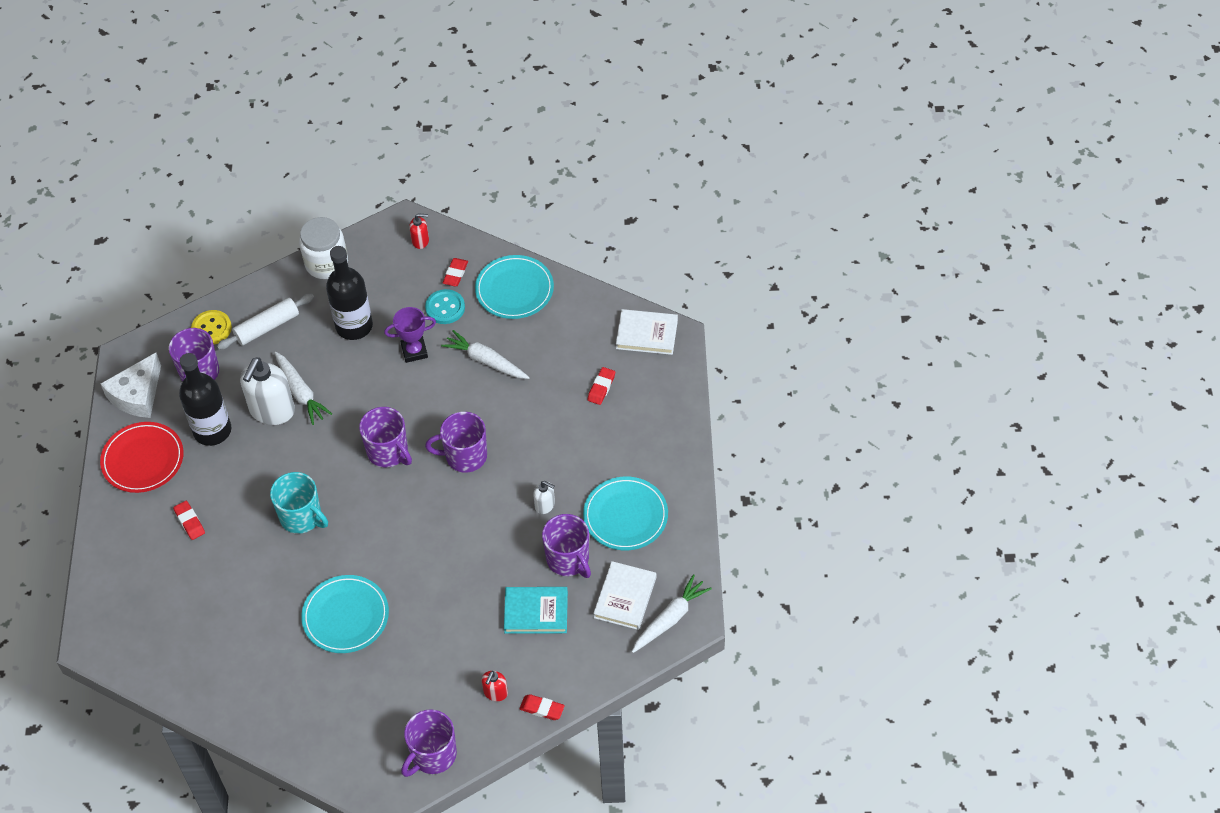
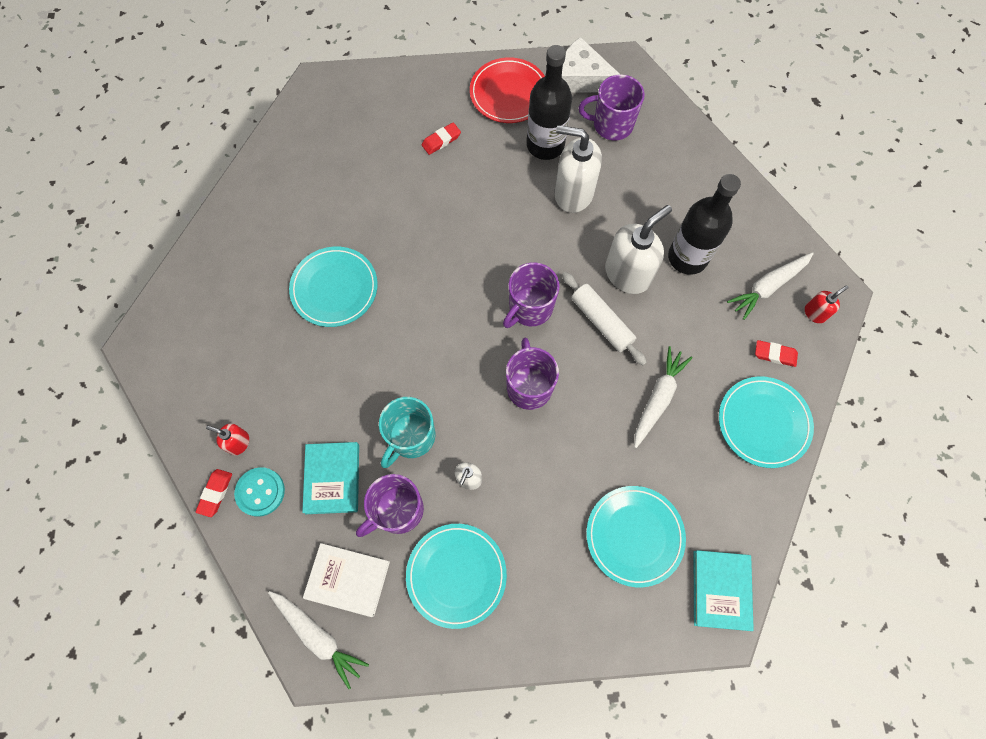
camera: 85 degrees right, 15 degrees up
(211, 328) = (666, 128): yellow button -> none
(267, 327) = (675, 176): white rolling pin -> white rolling pin (601, 322)
(301, 392) = (597, 217): white carrot -> white carrot (768, 287)
(302, 517) = (448, 235): turquoise mug -> turquoise mug (411, 437)
(326, 263) = (766, 221): white jar -> none
(364, 373) = (628, 274): none -> white soap dispenser
(414, 351) = (662, 321): purple trophy -> none
(420, 241) = (815, 313): red soap dispenser -> red soap dispenser turned 120 degrees counterclockwise
(432, 755) = (174, 386): purple mug -> none
(445, 308) = (725, 348): turquoise button -> turquoise button (260, 492)
(601, 388) = (634, 536): red eraser -> turquoise plate
(647, 334) = (720, 590): white book -> turquoise book

